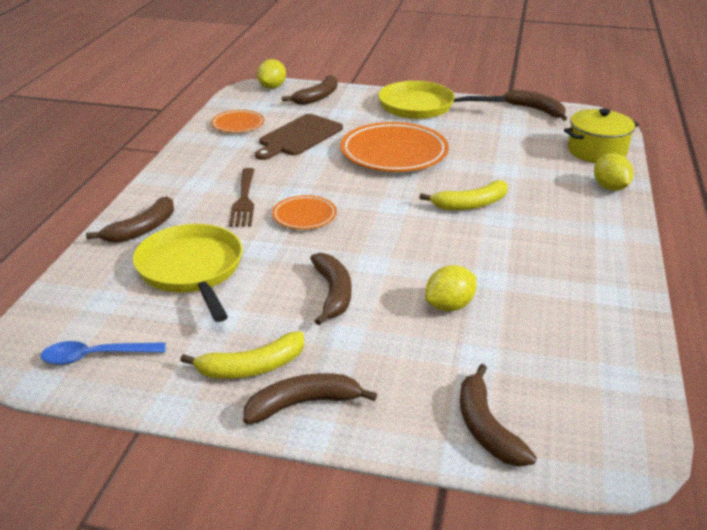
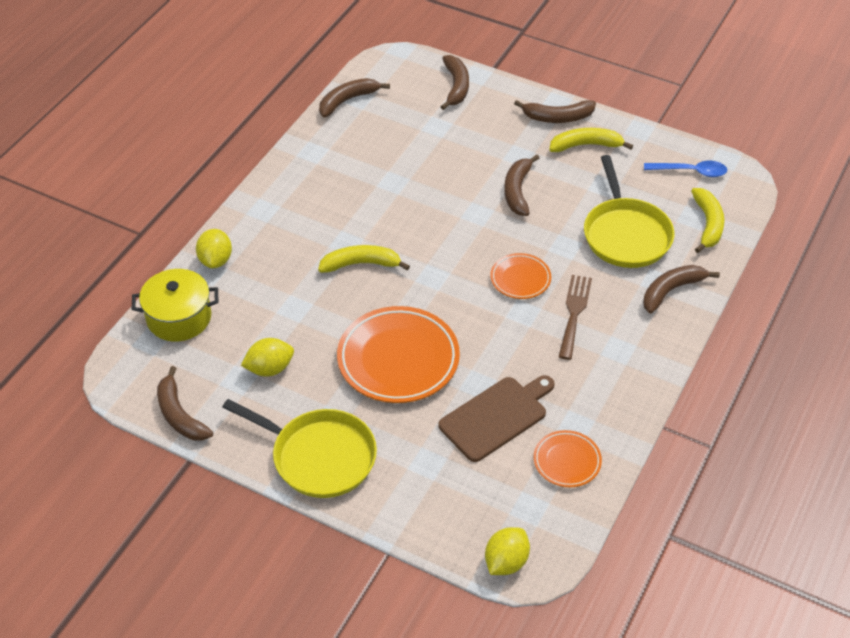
camera: 165 degrees left, 15 degrees up
(86, 296) = (708, 224): none -> yellow banana
(317, 97) = (448, 514): brown banana -> brown banana (347, 101)
(449, 306) = (436, 165): yellow lemon -> yellow lemon (269, 369)

